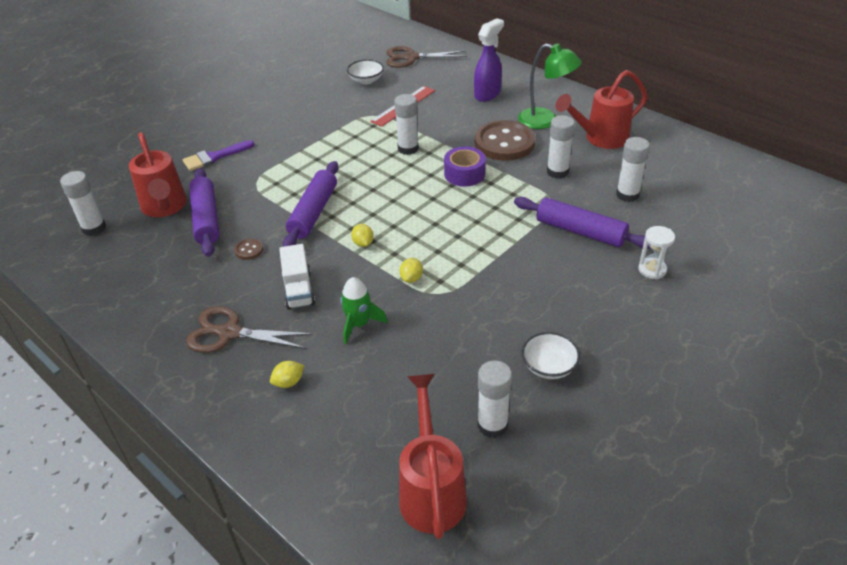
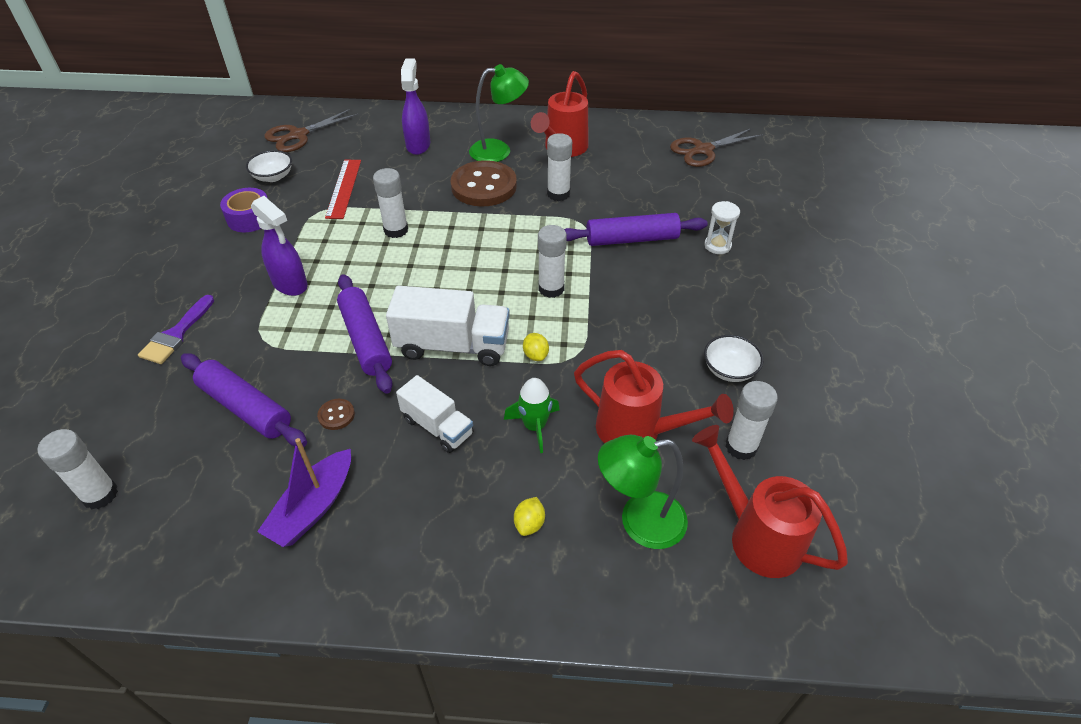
camera: 40 degrees left, 5 degrees up
(165, 207) = (175, 421): red watering can -> red watering can (638, 431)
(182, 296) = (313, 507): none -> purple boat
(229, 333) = (412, 514): brown scissors -> brown scissors (703, 150)
(305, 156) = (290, 284): none -> purple spray bottle
(359, 427) = (639, 522): none -> green lamp
(363, 243) = (452, 345): yellow lemon -> white truck
(464, 174) = (478, 231): purple tape -> purple tape (250, 218)
(627, 195) = (635, 190): white glue stick -> white glue stick (551, 288)

